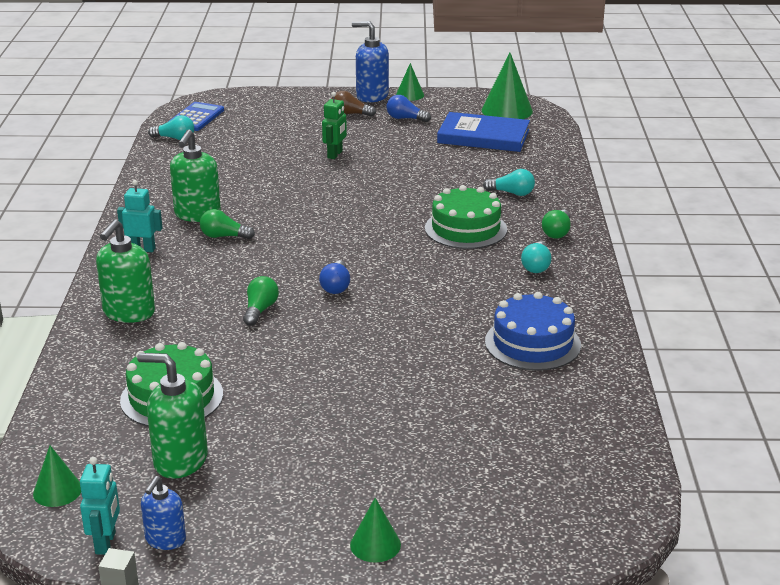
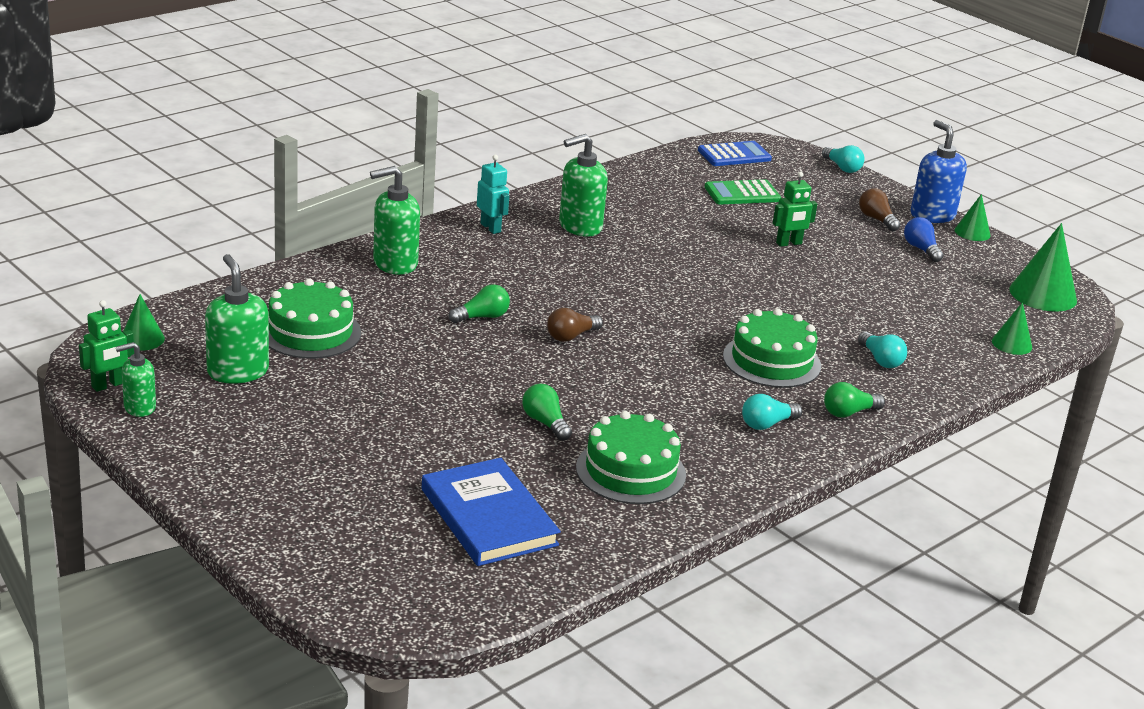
camera: 45 degrees right, 0 degrees up
(106, 543) = (108, 385): turquoise robot -> green robot
(165, 539) = (139, 407): blue soap dispenser -> green soap dispenser
(175, 138) = (683, 162): turquoise light bulb -> turquoise light bulb (842, 168)
(224, 236) = (566, 253): green light bulb -> green light bulb (545, 423)
(249, 139) = (742, 193): none -> green calculator
(336, 286) = (571, 336): blue light bulb -> brown light bulb
(375, 544) = (240, 503): green cone -> green cone (1011, 344)
(483, 136) = (964, 302): blue book -> blue book (488, 517)
(532, 343) = (630, 471): blue cake -> green cake

